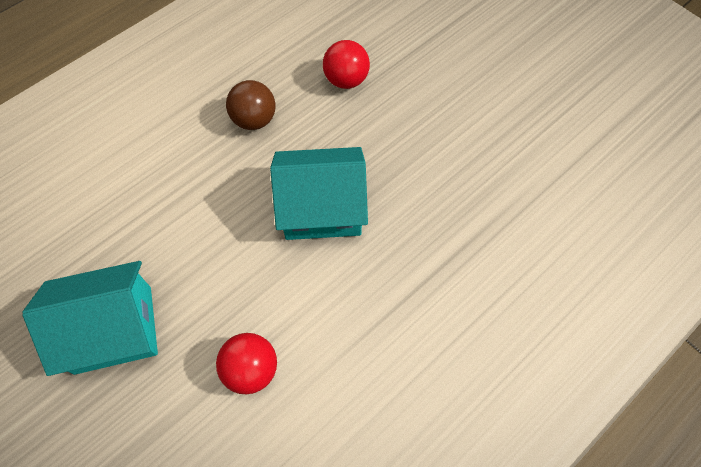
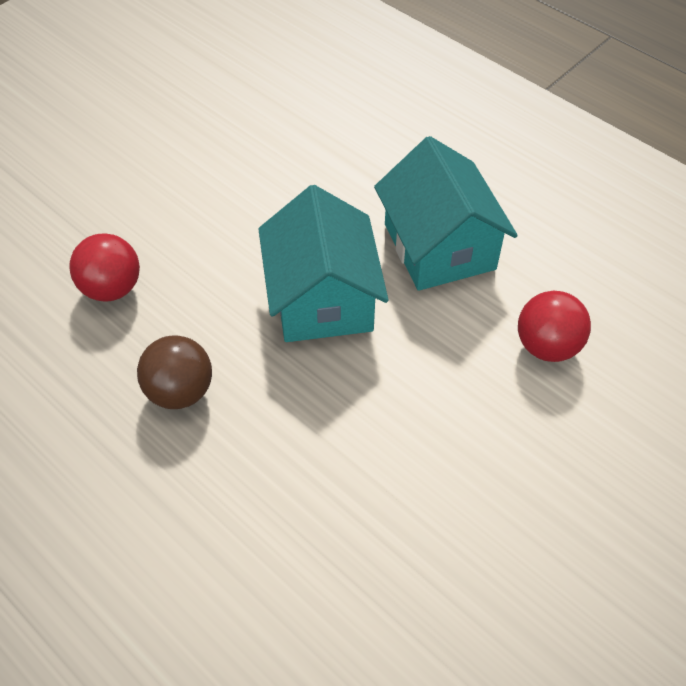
camera: 95 degrees left, 10 degrees down
(113, 329) = (535, 511): turquoise house -> turquoise house (439, 246)

